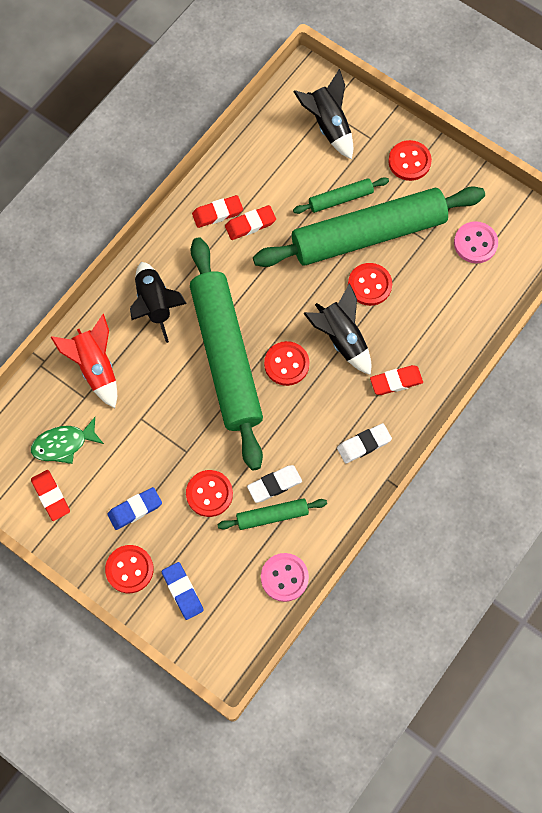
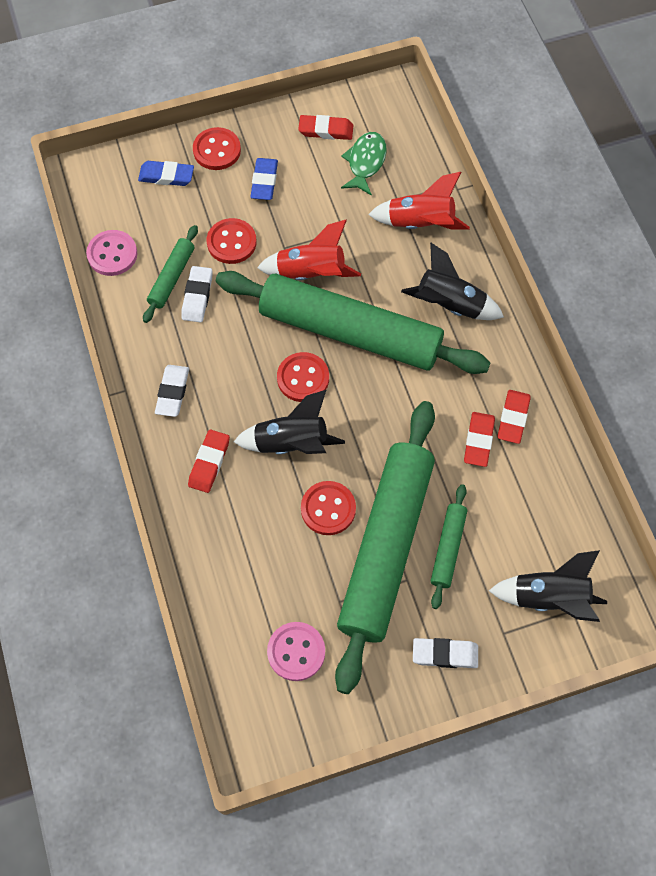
camera: 125 degrees right, 5 degrees down
(195, 416) = (311, 273): none -> red rocket
(409, 161) = (445, 654): red button -> white eraser

